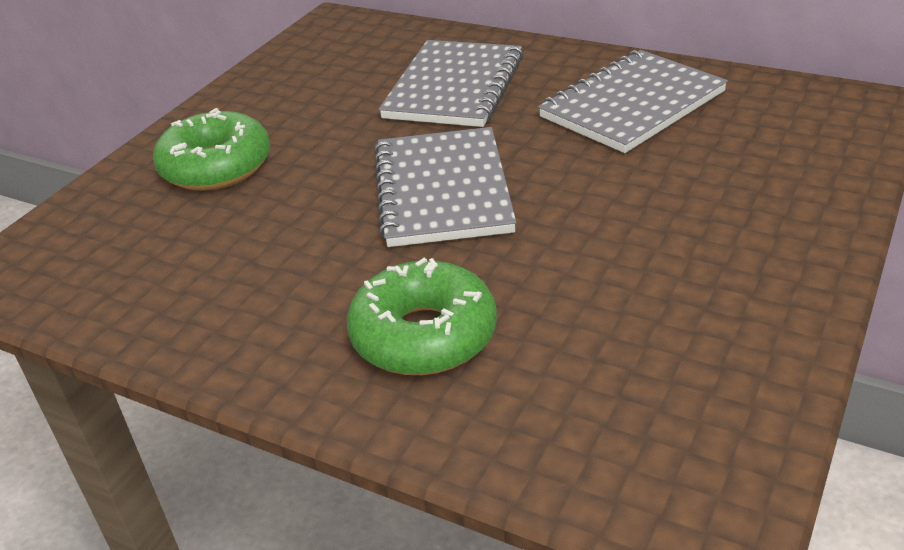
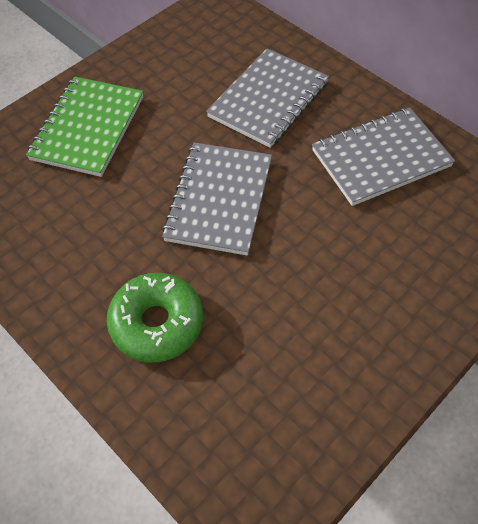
camera: 15 degrees right, 20 degrees up
(216, 166) = (88, 128): green donut -> green notebook

